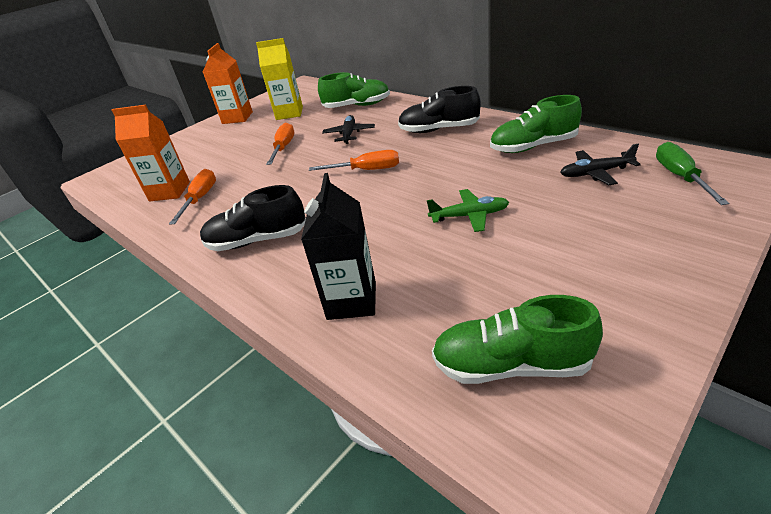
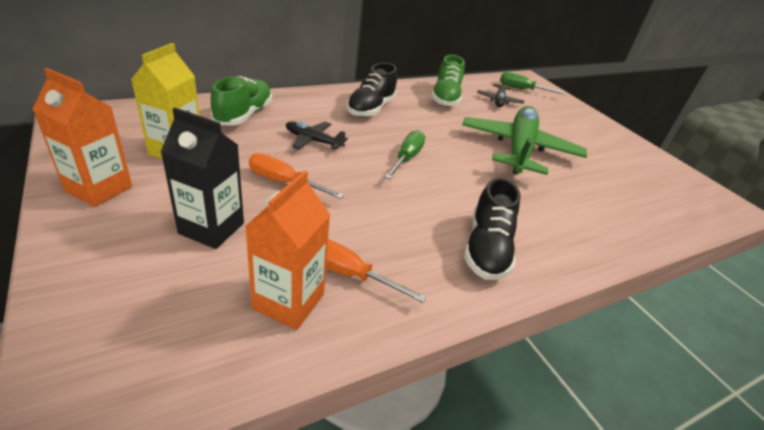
camera: 80 degrees left, 0 degrees up
(352, 300) = (599, 224): black carton -> black carton (211, 228)
(367, 170) = (407, 158): orange screwdriver -> green screwdriver
(469, 216) = (519, 149): green plane -> green plane, size x2.18
(511, 365) = (666, 193): green shoe -> none

